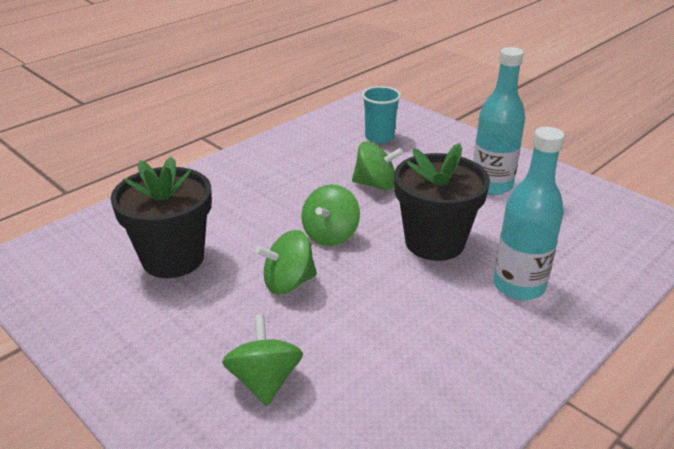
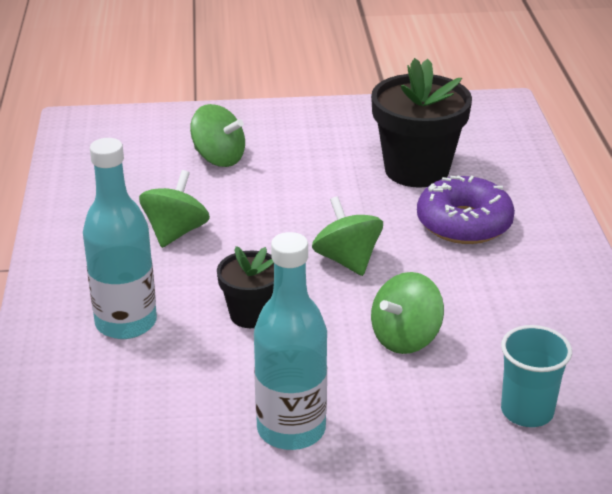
camera: 130 degrees right, 0 degrees up
(230, 210) = (464, 223): none -> purple donut
(288, 282) = (307, 208): green spinning top -> green spinning top (175, 232)
(434, 242) = (251, 314): black flower pot -> black flower pot, size x0.56

